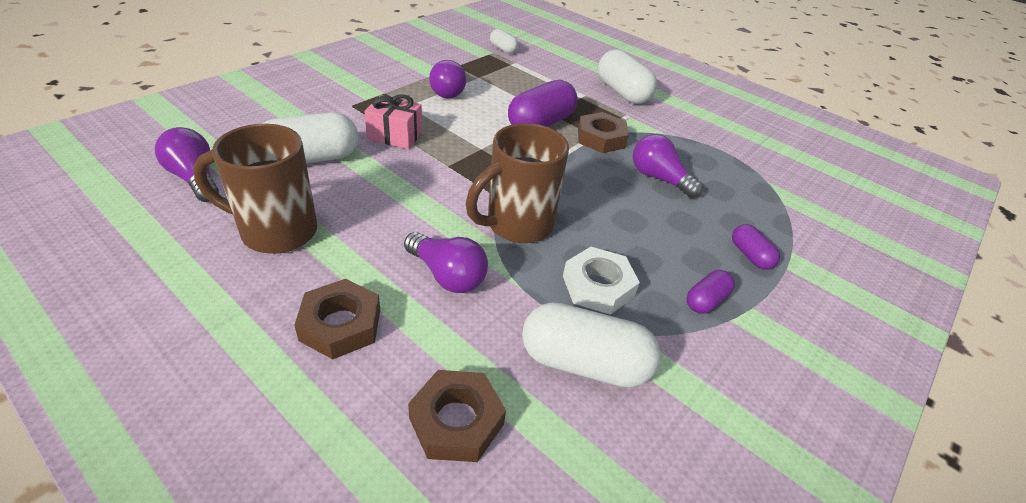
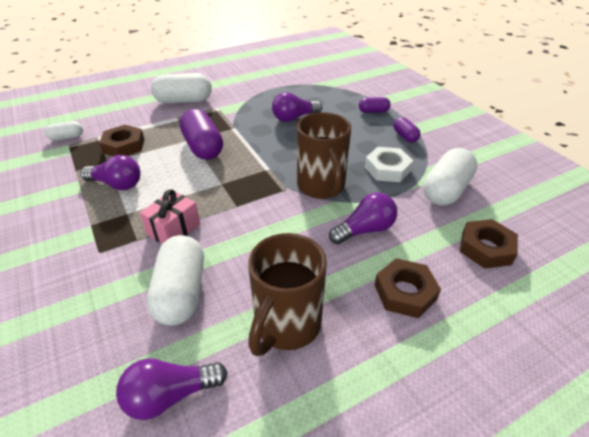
camera: 65 degrees left, 0 degrees up
(601, 138) = (238, 126): brown nut -> brown nut (124, 146)

